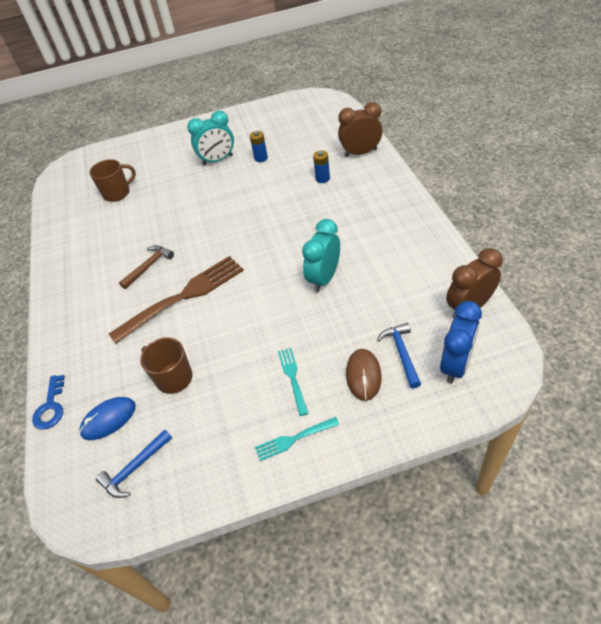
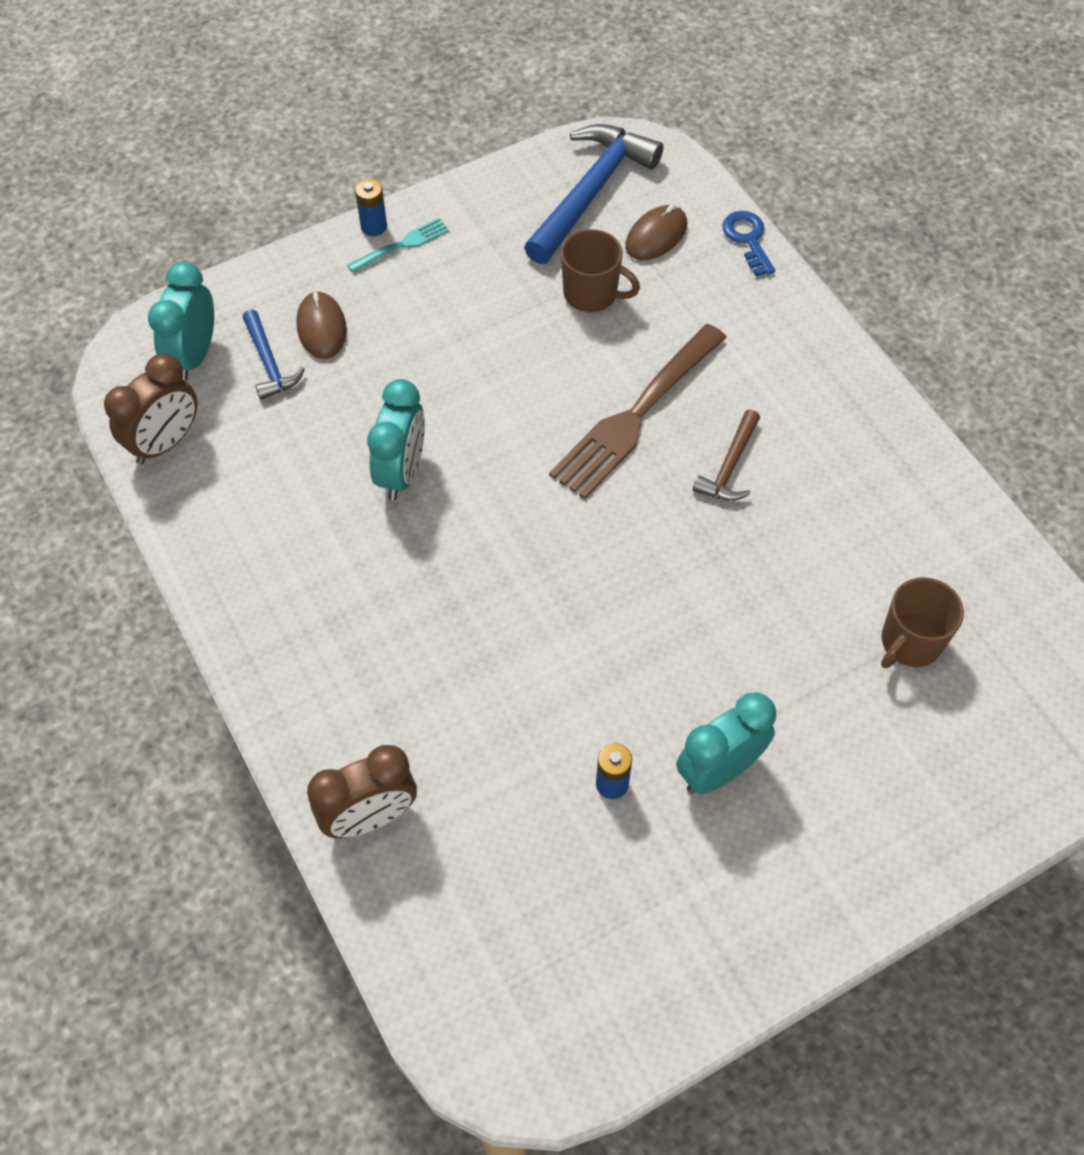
camera: 160 degrees right, 10 degrees up
(108, 419) = (656, 236): blue mouse -> brown mouse
(135, 468) = (591, 193): blue hammer -> blue hammer, size x1.92
(293, 378) = (419, 313): turquoise fork -> none
(322, 178) = (447, 721): blue battery -> blue battery (374, 226)
(455, 365) = (194, 355): blue clock -> turquoise clock

